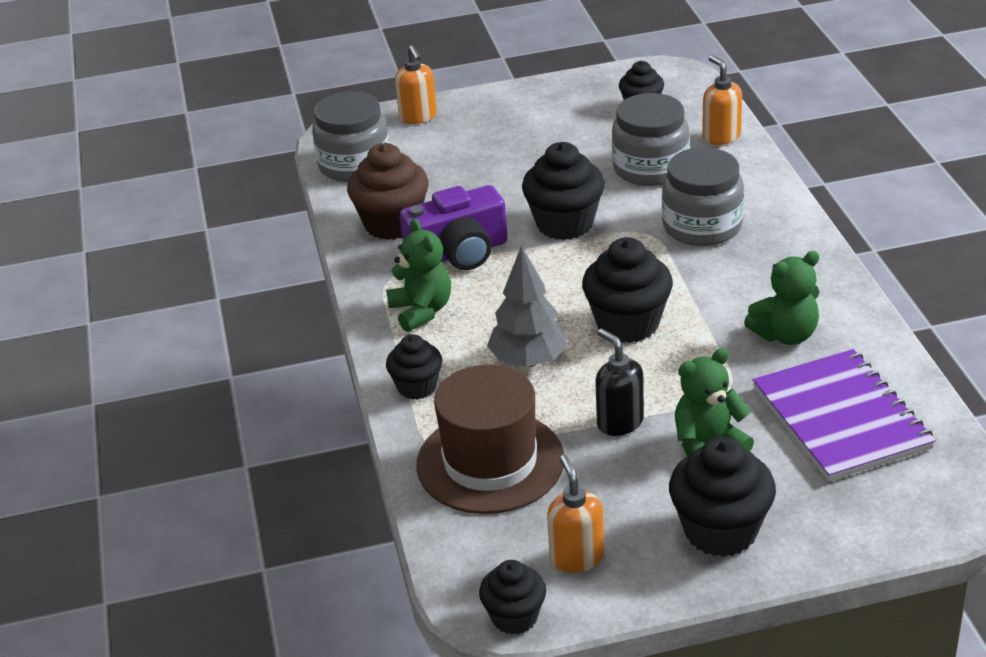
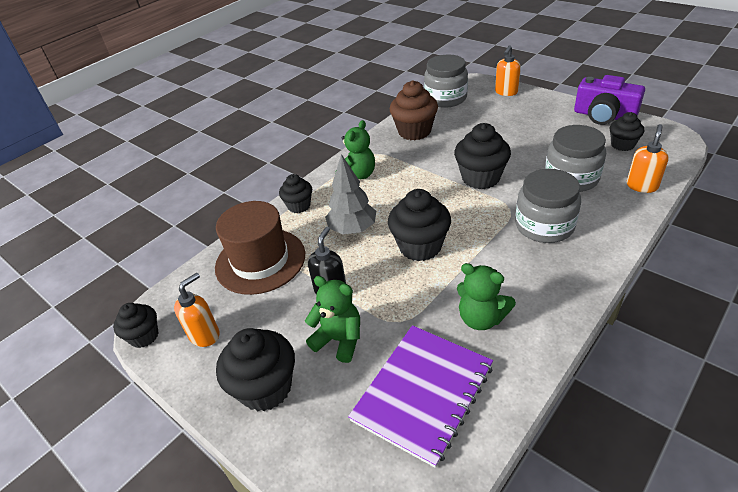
camera: 55 degrees right, 5 degrees up
(459, 253) = (415, 161): purple camera -> purple camera (604, 116)

